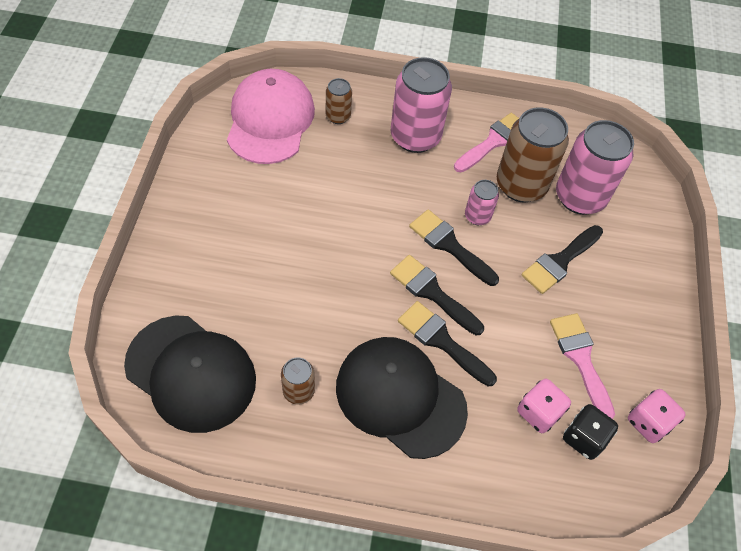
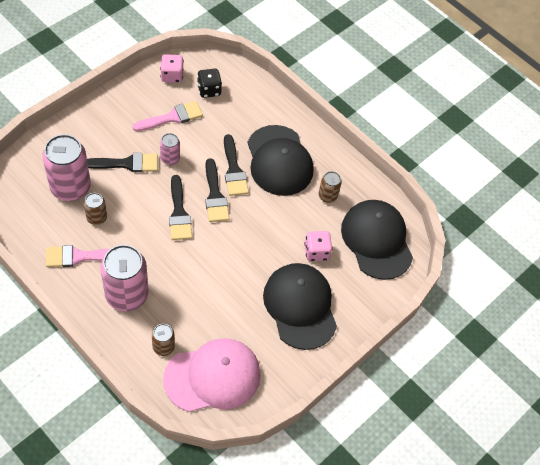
camera: 145 degrees left, 0 degrees up
(232, 232) = (300, 306): none -> black cap
(270, 120) = (213, 376): pink cap -> pink cap turned 150 degrees counterclockwise
(477, 216) = (144, 218): pink can -> pink can (170, 158)
(521, 185) = (96, 218): brown can -> brown can, size x0.50
(538, 412) = (218, 112): pink dice -> pink dice (316, 252)
(580, 359) = (172, 117): pink brush -> pink brush turned 135 degrees counterclockwise

